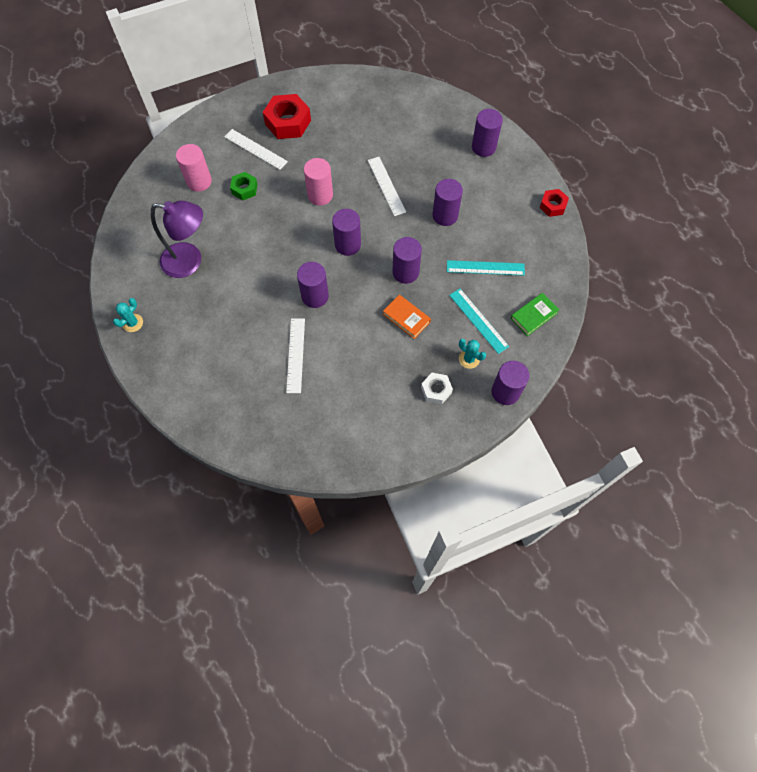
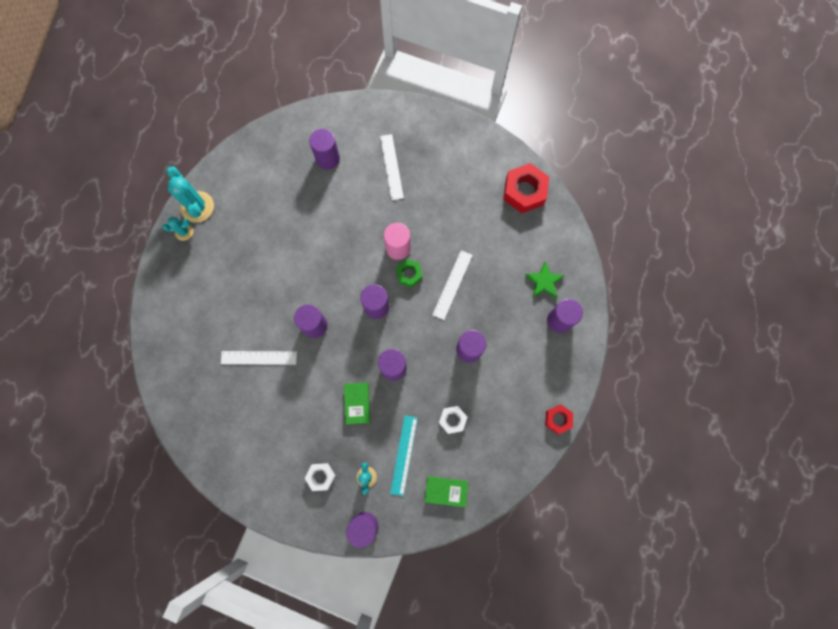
camera: 45 degrees right, 10 degrees up
(125, 297) = (197, 207): none -> turquoise cactus
(190, 261) = (262, 218): purple lamp -> none
(199, 181) = (328, 158): pink cylinder -> purple cylinder
(244, 189) = (352, 193): green nut -> green nut (409, 274)
(288, 122) = (436, 164): red nut -> red nut (524, 191)
(295, 355) = (259, 357): white ruler -> white ruler turned 45 degrees clockwise
(406, 318) = (357, 403): orange book -> green book
(446, 133) = (544, 282): none -> green star
(485, 268) = (452, 420): turquoise ruler -> white nut

